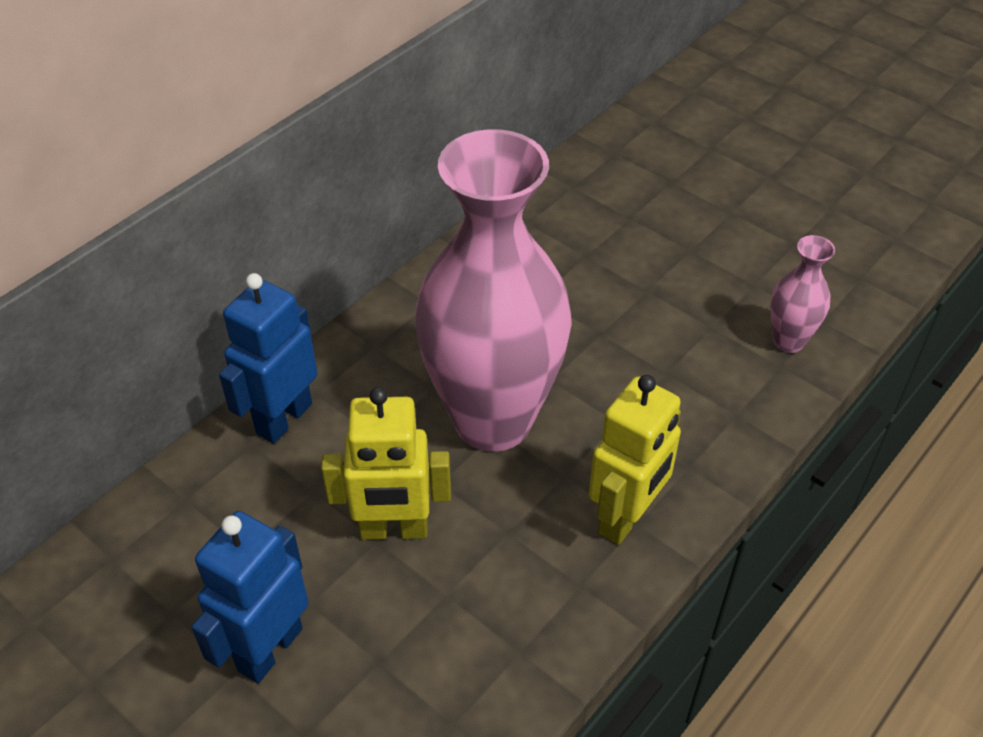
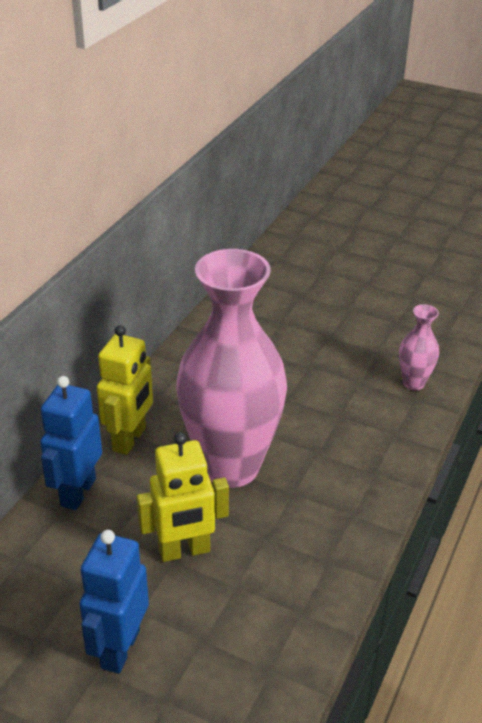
camera: 15 degrees left, 10 degrees down
(626, 517) = (344, 512): yellow robot -> yellow robot (130, 439)

